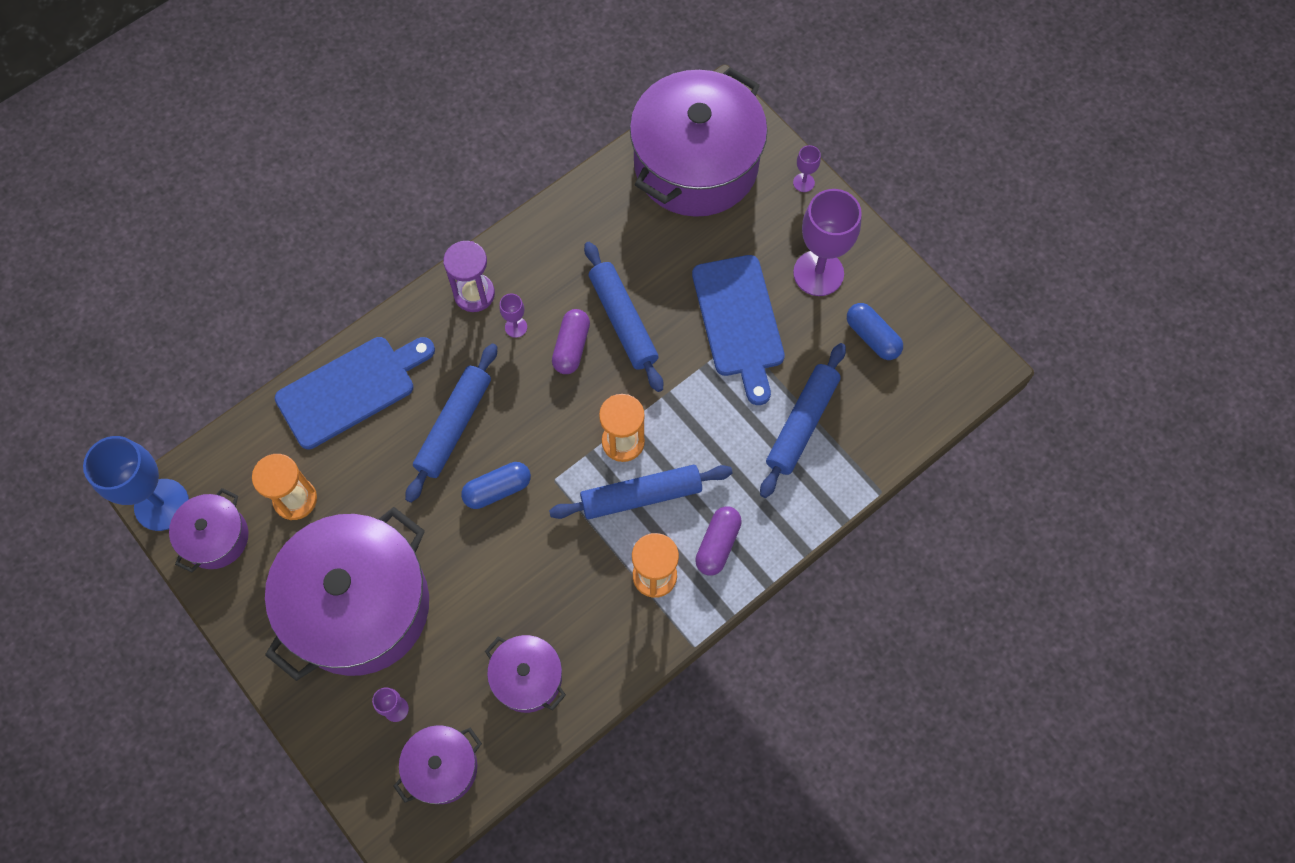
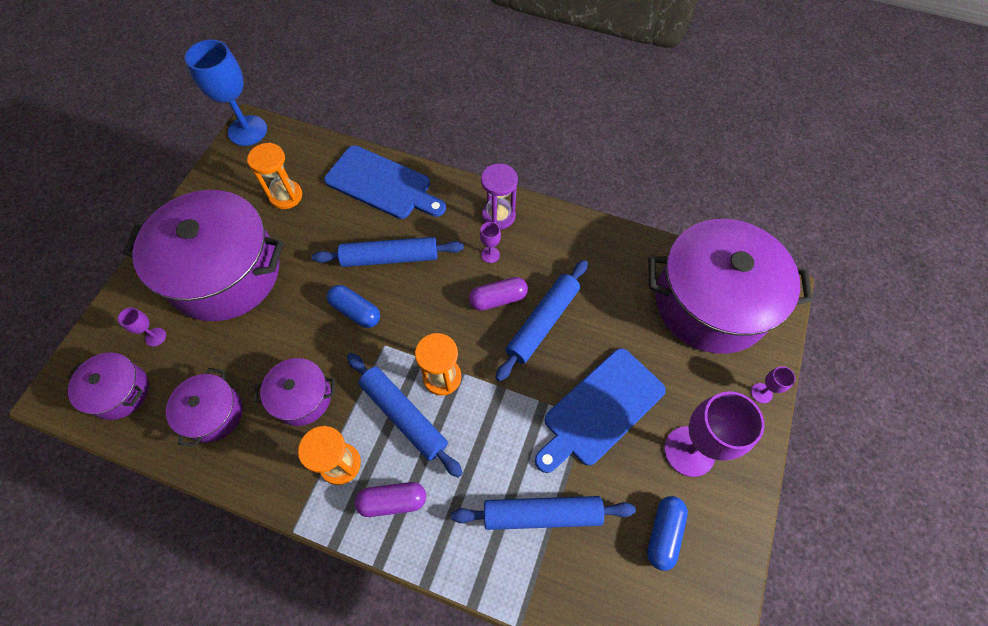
camera: 60 degrees right, 5 degrees down
(216, 537) = (238, 169): purple pot -> purple pot (302, 398)

